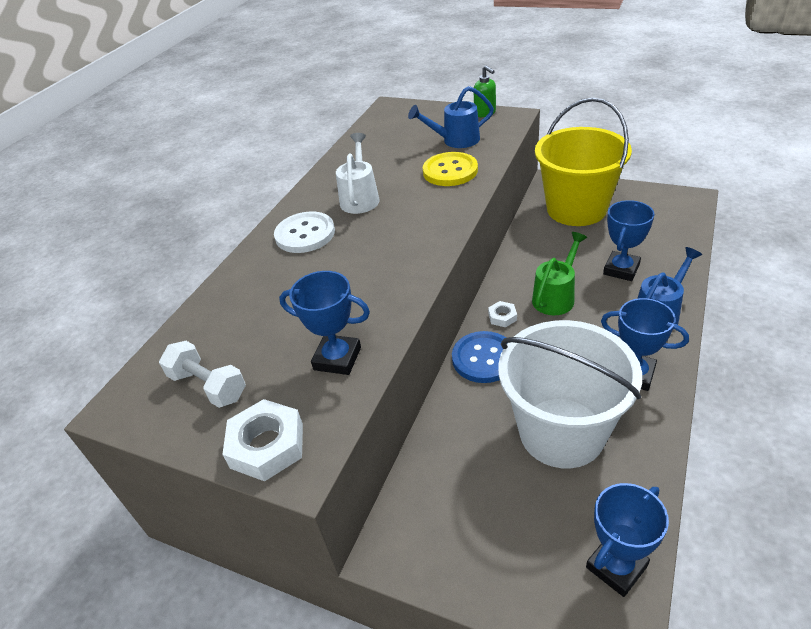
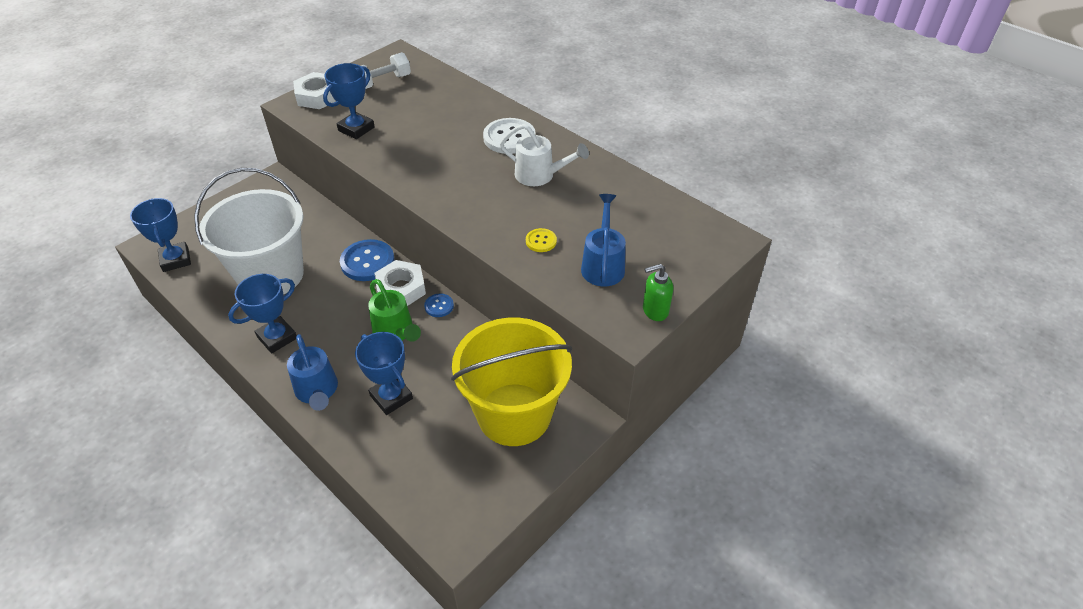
camera: 105 degrees right, 5 degrees up
(450, 171) = (541, 241): yellow button -> yellow button, size x0.52
(502, 317) = (401, 288): white nut -> white nut, size x1.92
(505, 284) = (439, 306): none -> blue button

